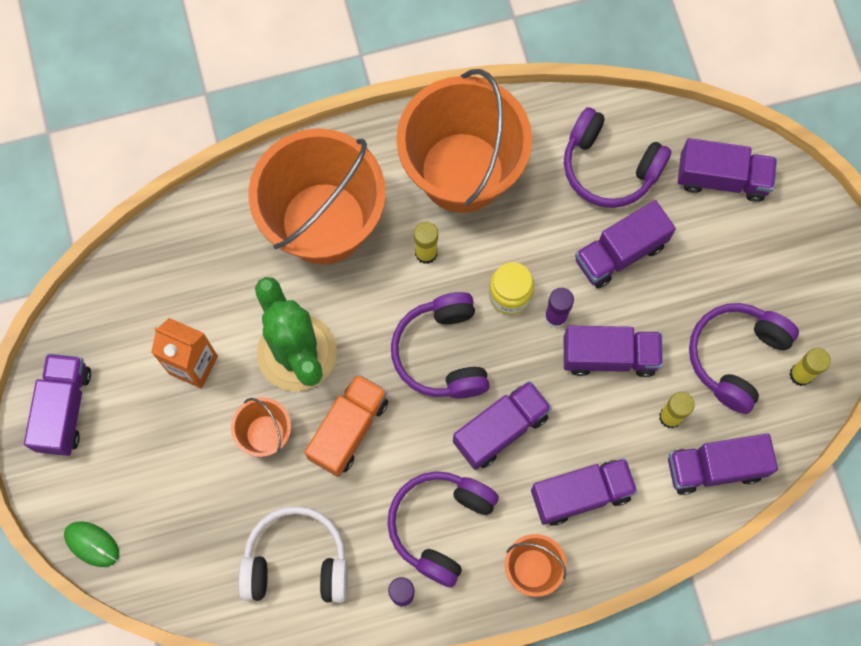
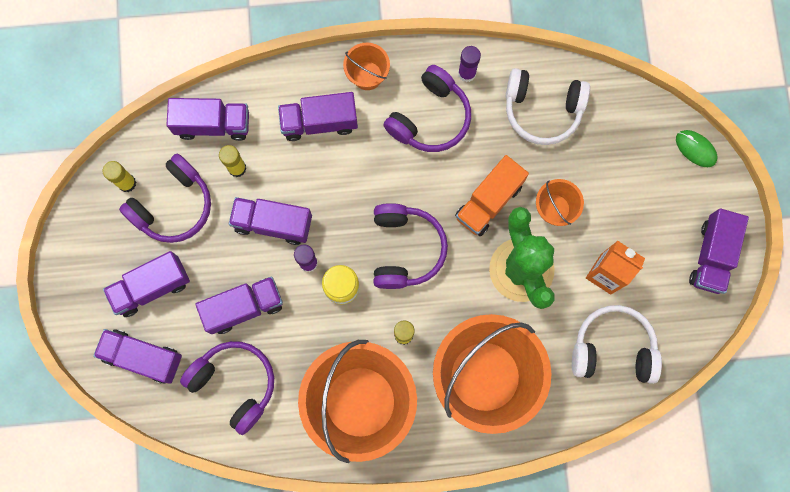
camera: 170 degrees left, 5 degrees up
(176, 279) = (613, 348): none -> white headphones
(500, 429) = (370, 181): purple truck -> purple truck (151, 287)

